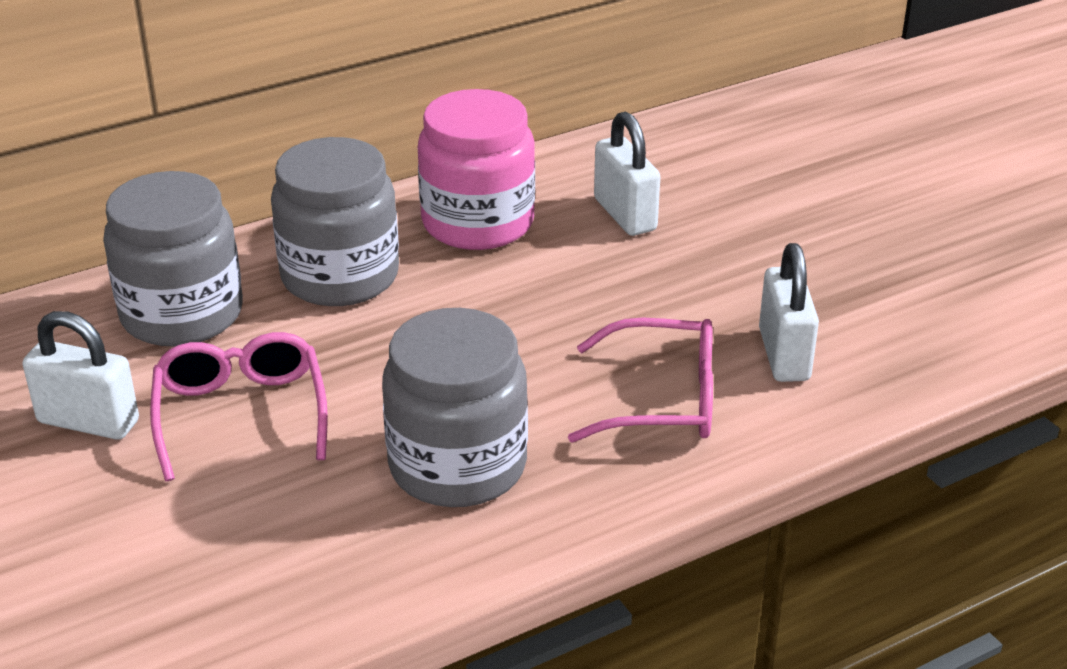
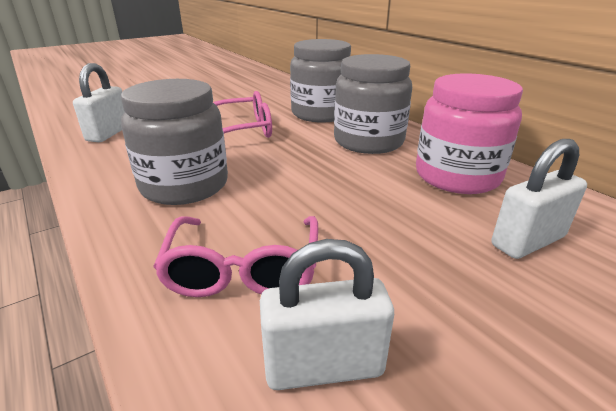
camera: 85 degrees right, 5 degrees down
(88, 422) = (240, 107): white padlock -> white padlock (108, 133)

